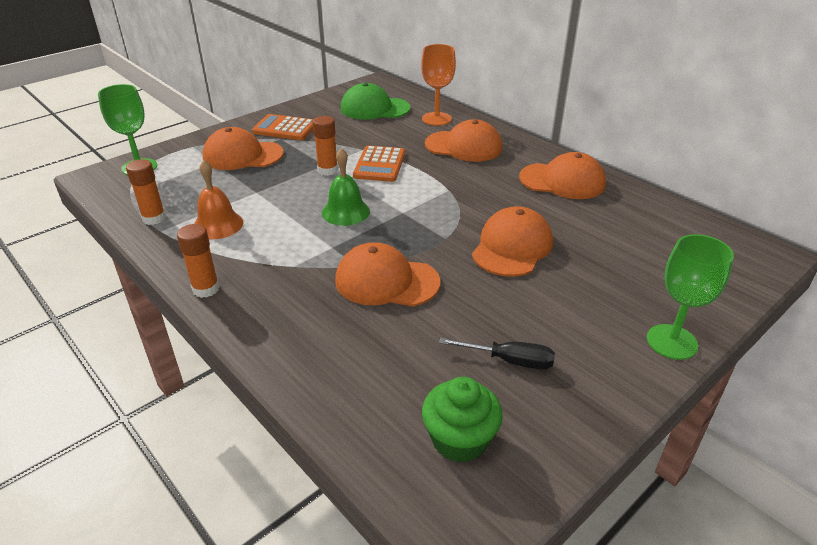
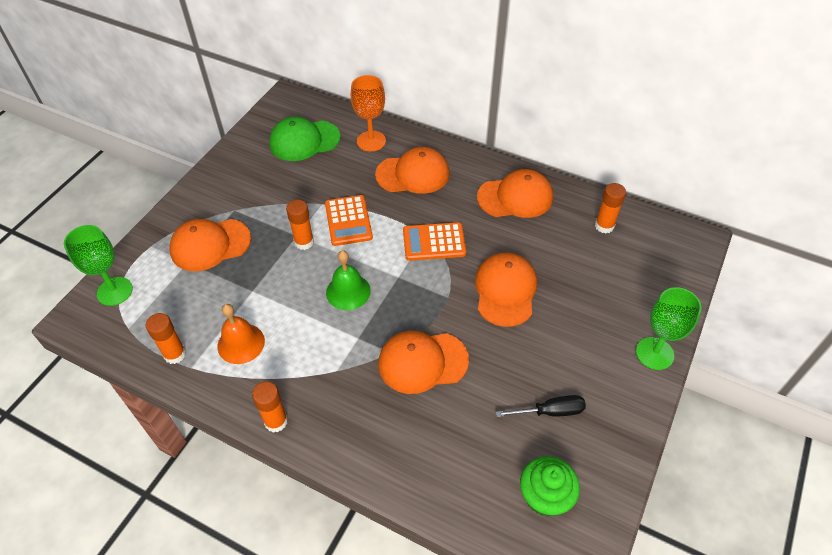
camera: 20 degrees left, 15 degrees up
(285, 128) = (230, 194): orange calculator -> orange calculator (434, 242)
(655, 221) = (604, 226): none -> orange glue stick

